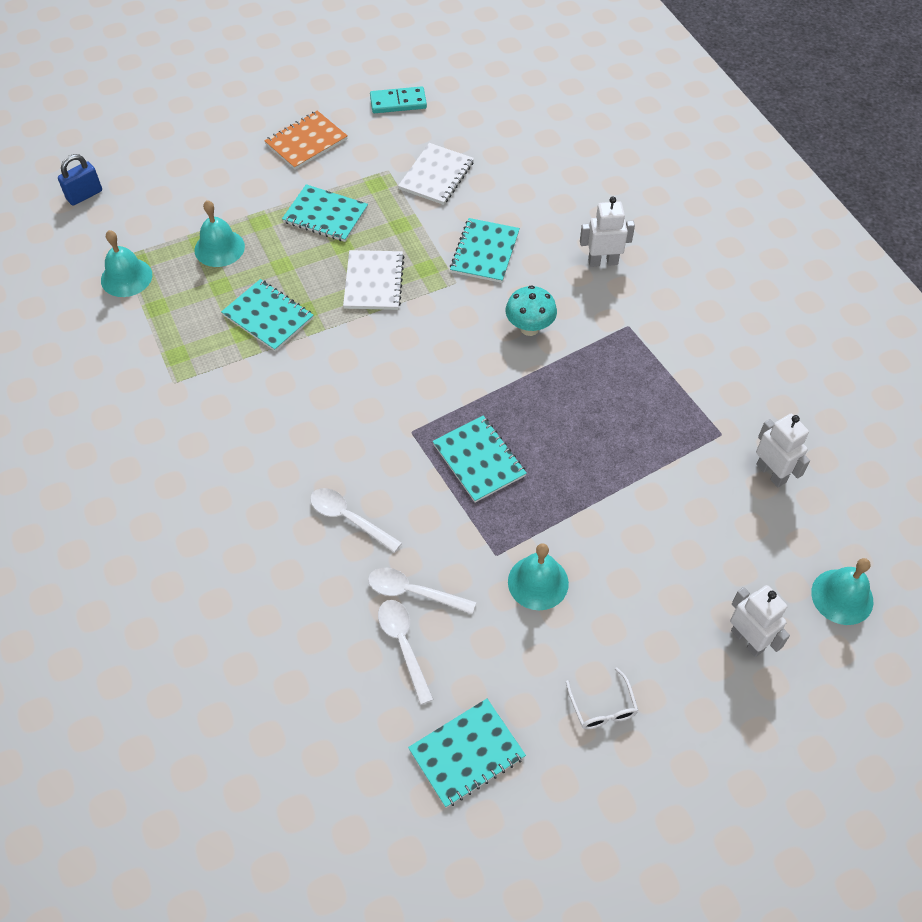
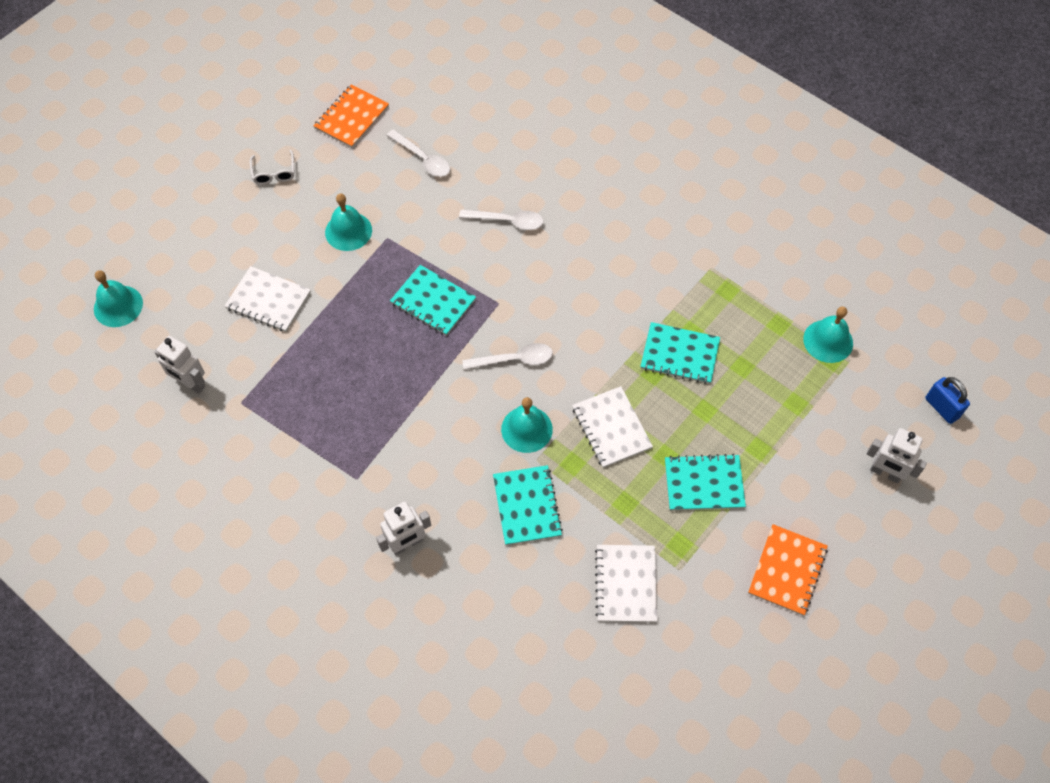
camera: 155 degrees right, 5 degrees up
(84, 195) = (941, 408): blue padlock -> blue padlock turned 60 degrees counterclockwise
(219, 248) = (773, 404): turquoise bell -> turquoise bell (526, 429)
(398, 102) = (729, 677): turquoise domino -> none
(413, 592) = (434, 192): white spoon -> white spoon (514, 359)
(467, 753) = (351, 117): turquoise notebook -> orange notebook
(529, 328) = (446, 438): turquoise mushroom -> none
(602, 707) = (274, 173): white glasses -> white glasses turned 150 degrees counterclockwise
(661, 533) = (268, 300): none -> white notebook
(747, 640) = (184, 249): white robot -> white robot (885, 473)

